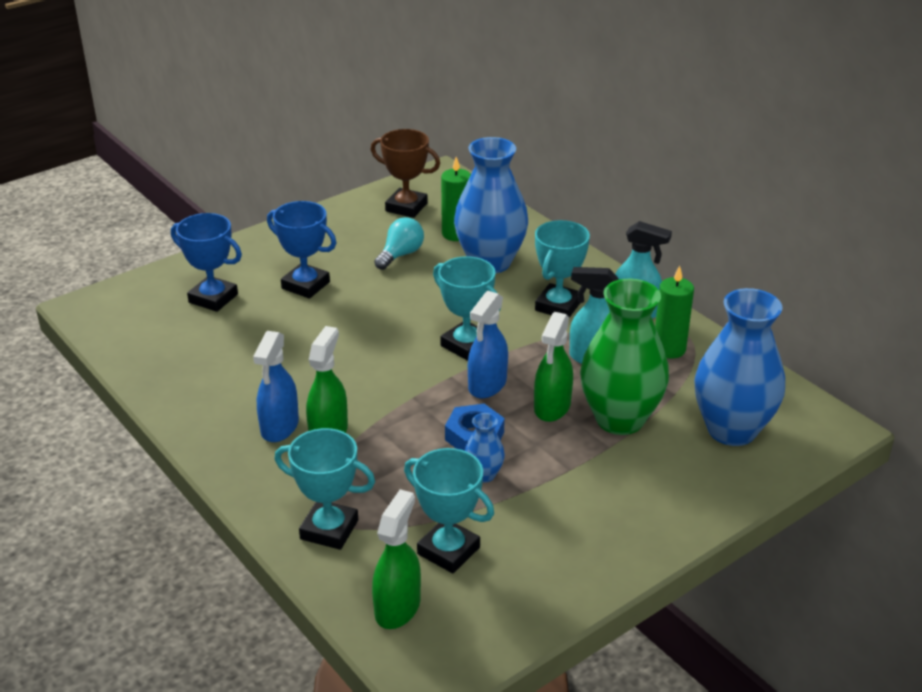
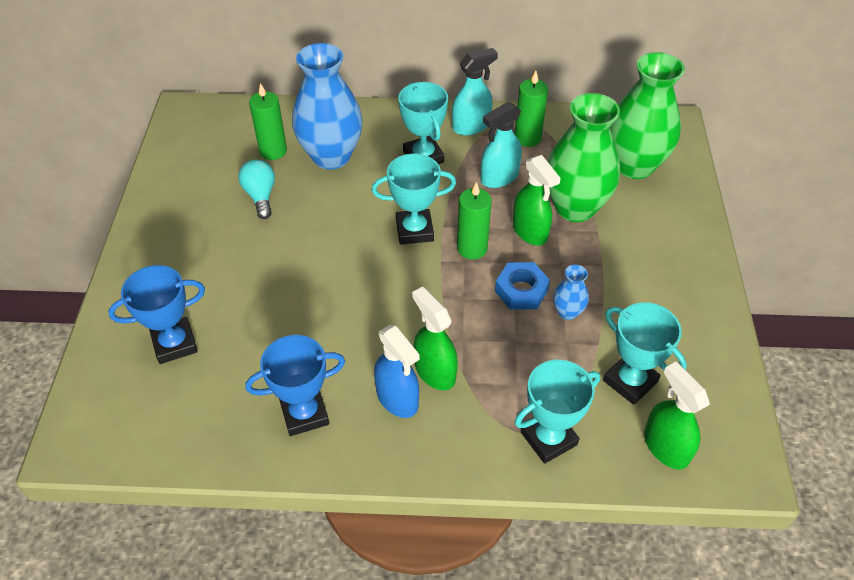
camera: 50 degrees left, 15 degrees up
(305, 285) = (230, 274): blue trophy -> blue trophy (304, 414)
(406, 207) = (202, 154): brown trophy -> none
(448, 551) = (630, 381): turquoise trophy -> turquoise trophy turned 60 degrees clockwise
(487, 385) = (472, 248): blue spray bottle -> green candle
(731, 430) = (634, 166): blue vase -> green vase

